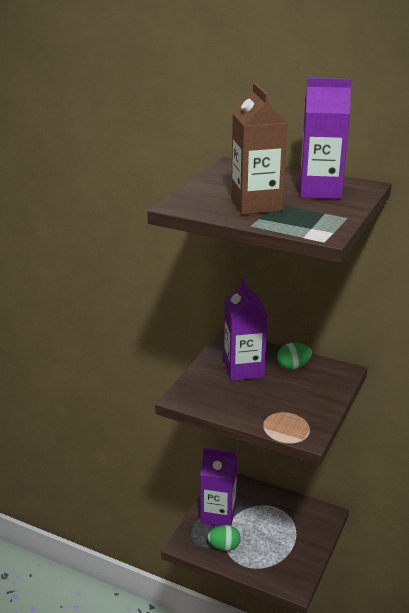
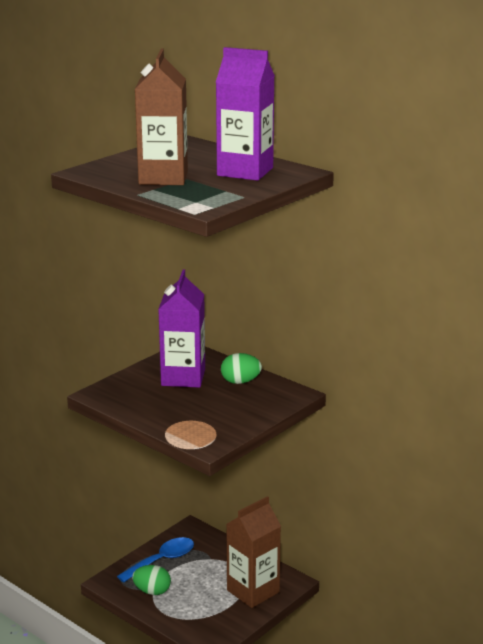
camera: 15 degrees right, 5 degrees down
(218, 515) = (162, 560): purple carton -> blue spoon
(304, 529) = (253, 591): none -> brown carton

